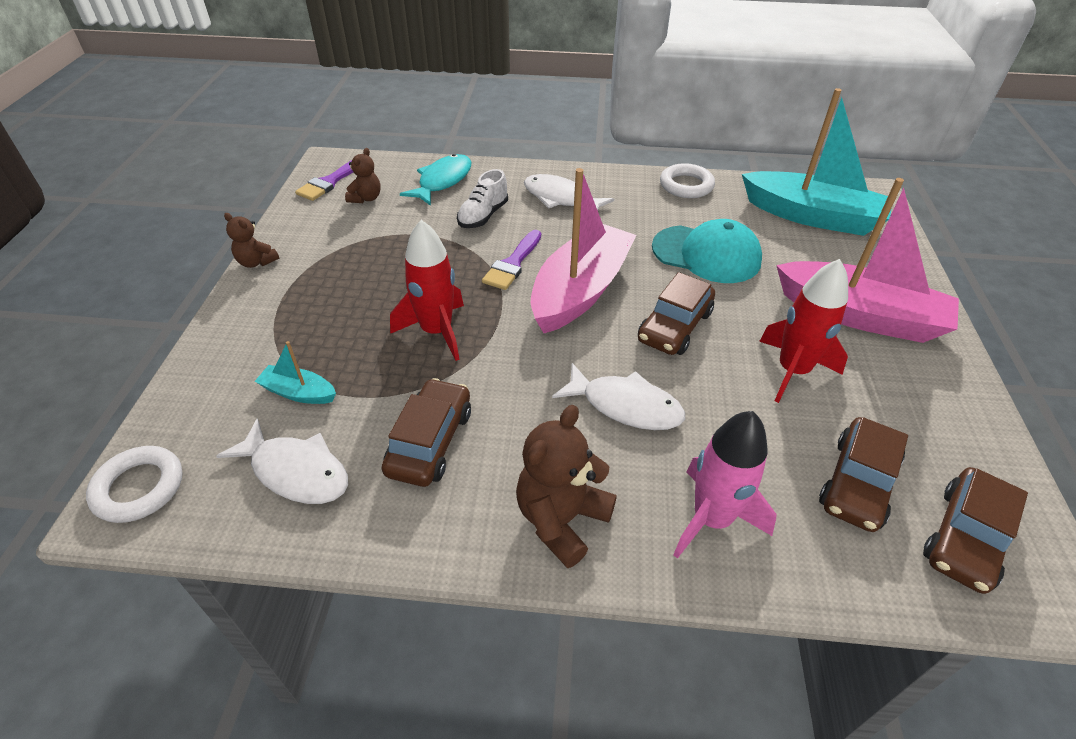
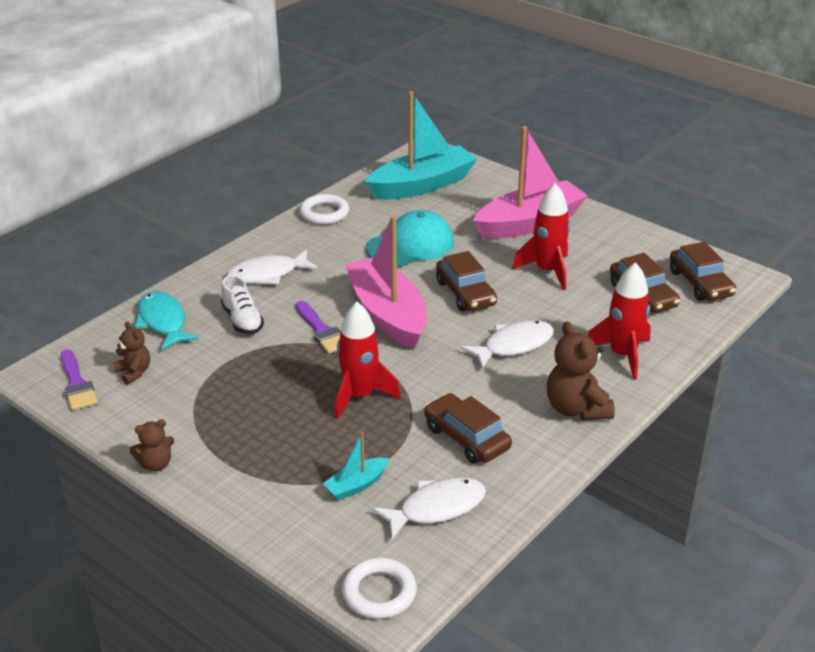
camera: 55 degrees left, 10 degrees down
(711, 519) = (622, 355): pink rocket -> red rocket

